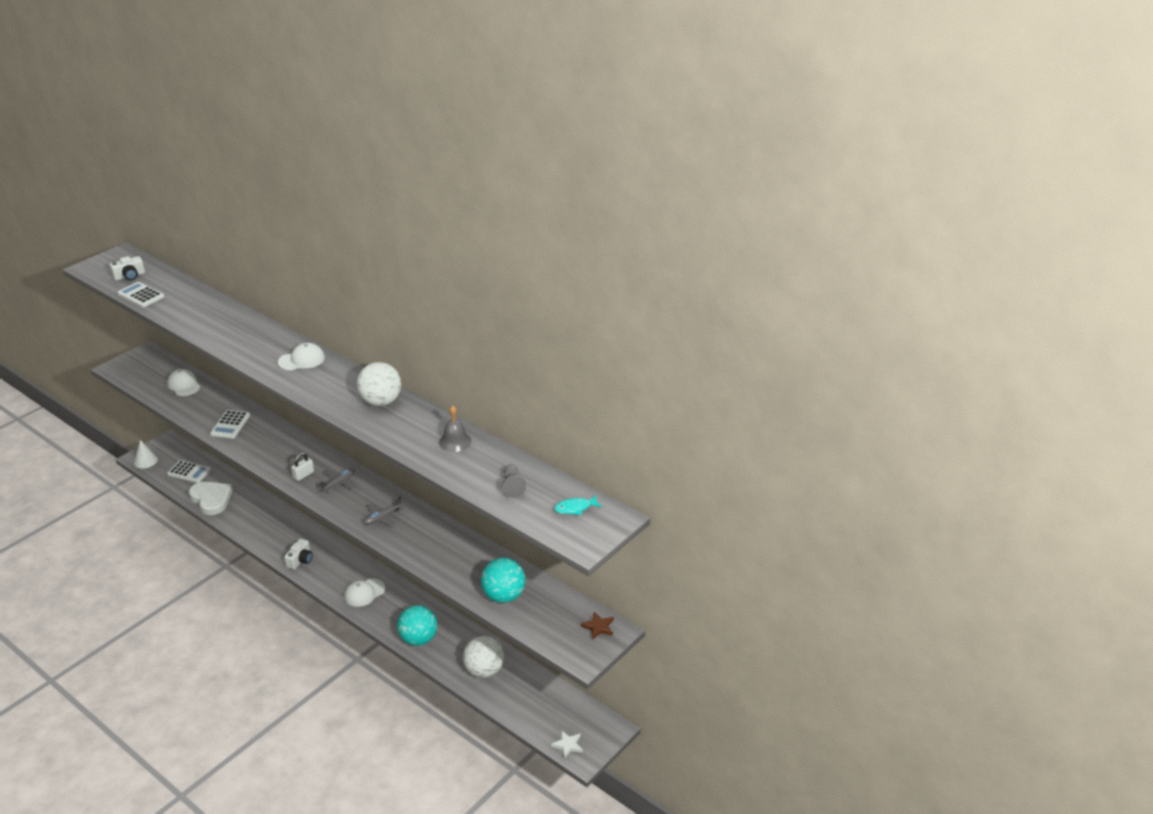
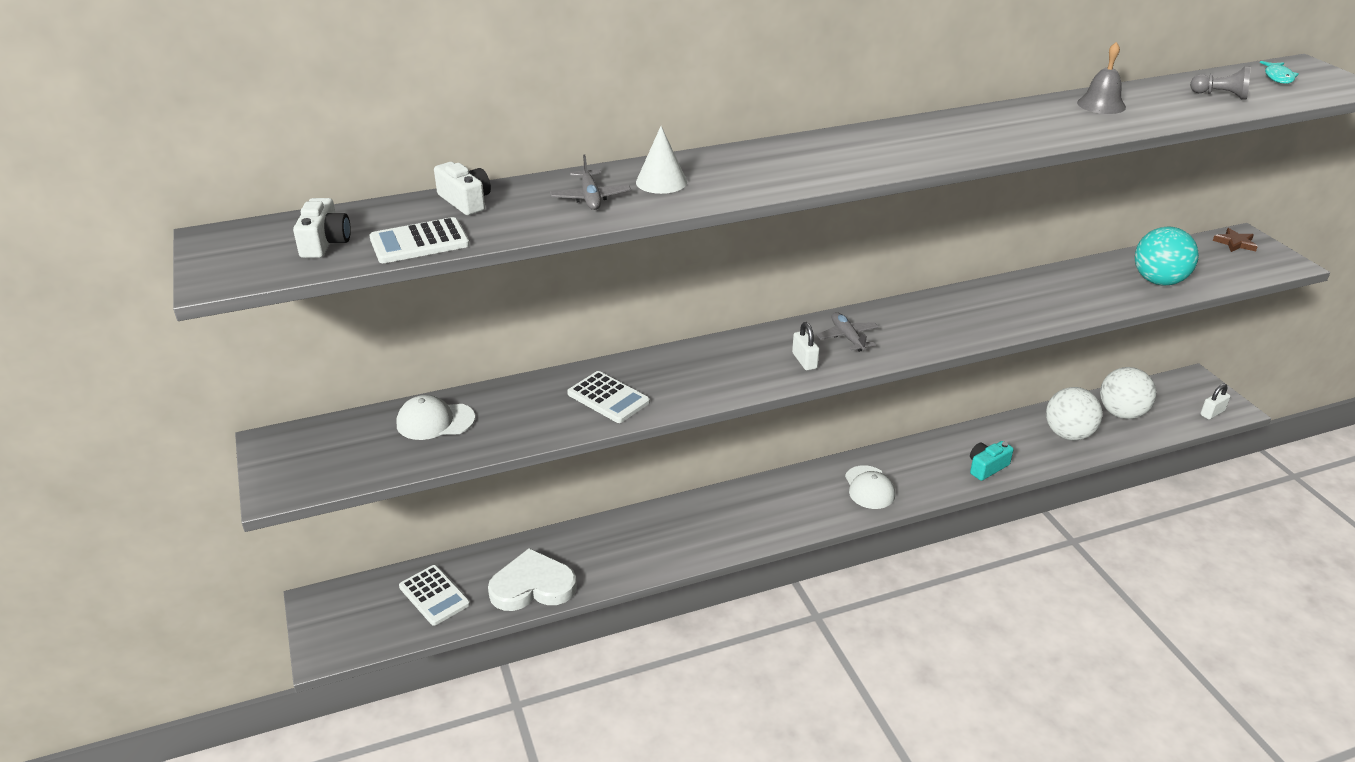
camera: 60 degrees left, 0 degrees up
(145, 461) = (345, 643): white cone -> white cone (661, 182)
(189, 472) = (434, 595): white calculator -> white calculator turned 90 degrees clockwise
(300, 560) = (758, 528): white camera -> white camera (465, 201)
(302, 360) = (805, 153): white cap -> none
(381, 402) = (970, 126): white ball -> white ball (1121, 413)
(382, 517) = (952, 322): grey plane -> grey plane (590, 198)
(418, 639) = (986, 467): turquoise ball -> turquoise camera
(568, 745) = (1212, 413): white star -> white padlock

